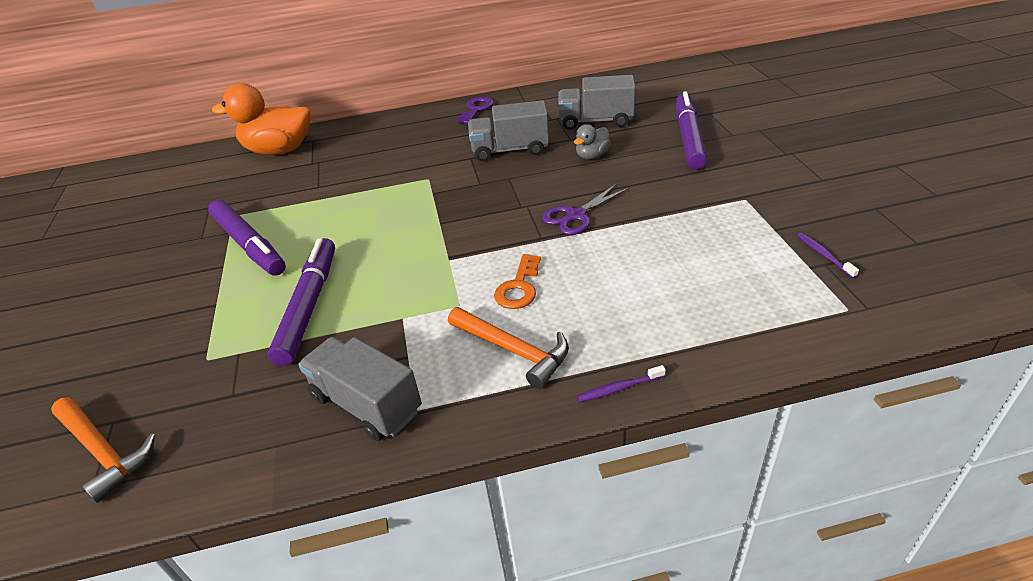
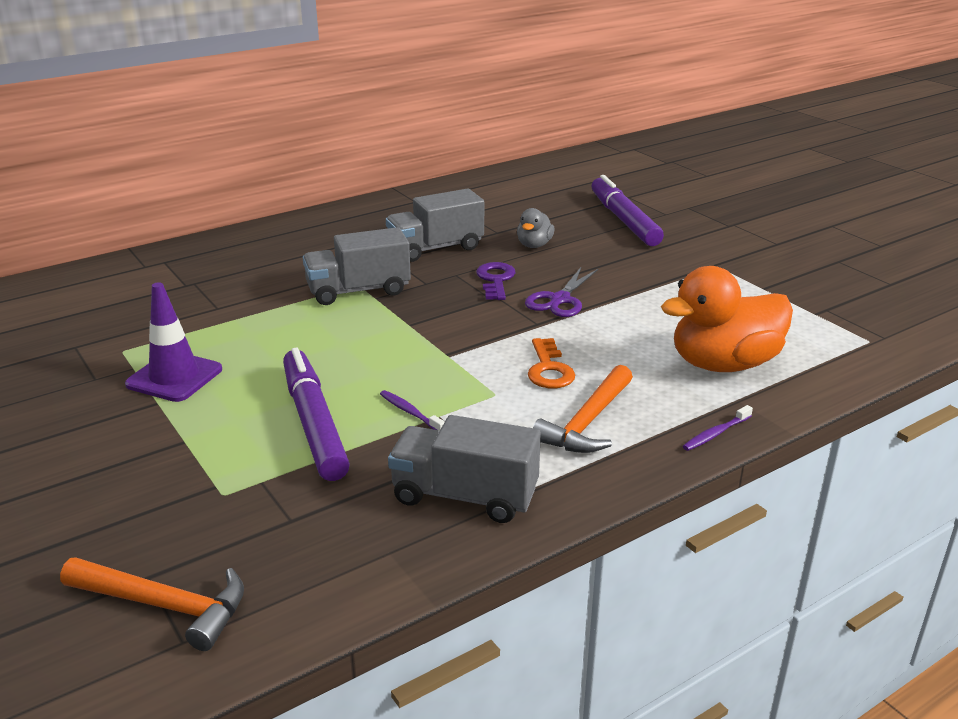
camera: 25 degrees left, 10 degrees down
(249, 245) = (174, 377): purple marker -> purple traffic cone
(279, 150) = (125, 276): orange duck -> orange duck (723, 364)
(476, 109) = (360, 213): purple key -> purple key (495, 280)
(513, 350) = (587, 422): orange hammer -> orange hammer turned 105 degrees clockwise
(596, 121) = (513, 213): grey truck -> grey truck (358, 291)
(823, 255) = (820, 302): purple toothbrush -> purple toothbrush (410, 412)

